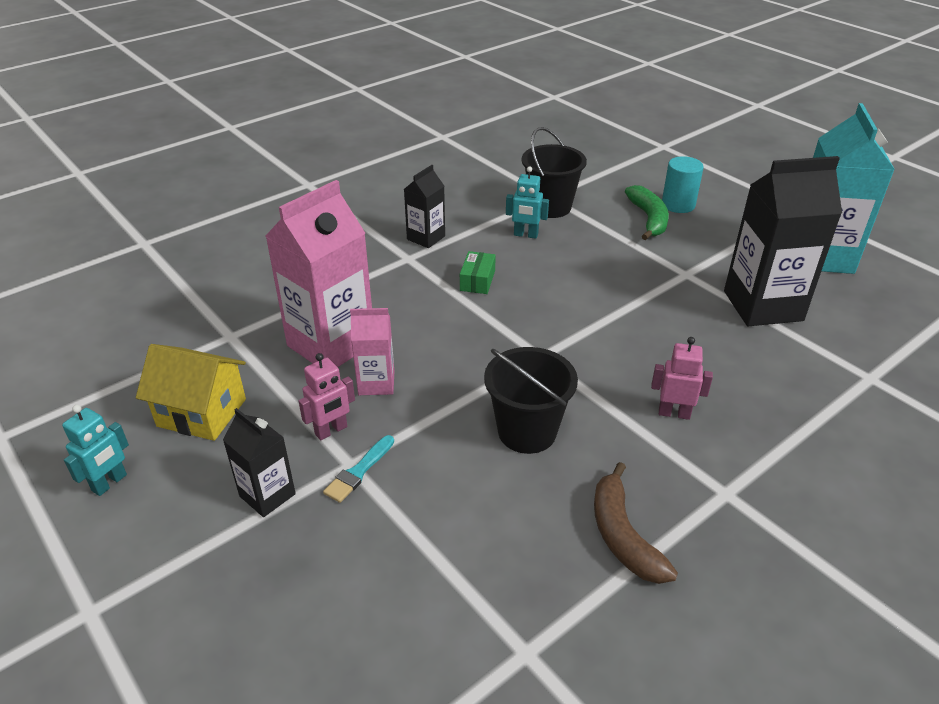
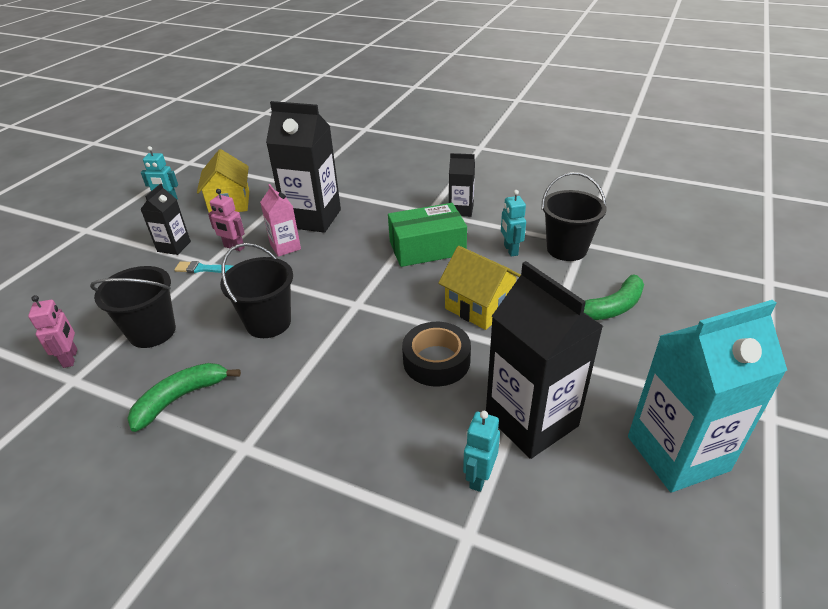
camera: 65 degrees right, 0 degrees up
(331, 344) = (313, 218): pink carton -> black carton
(471, 548) = (152, 332): none -> black bucket
(477, 280) = (427, 248): green box -> green box, size x1.98
(601, 282) = (479, 307): none -> yellow house
(623, 535) = (181, 398): brown banana -> green banana
(663, 331) = (436, 361): none -> black tape
(674, 413) = (328, 394): pink robot -> pink robot (71, 358)
(678, 205) = (660, 320): turquoise cylinder -> none
(814, 353) = (479, 477): none -> turquoise robot

